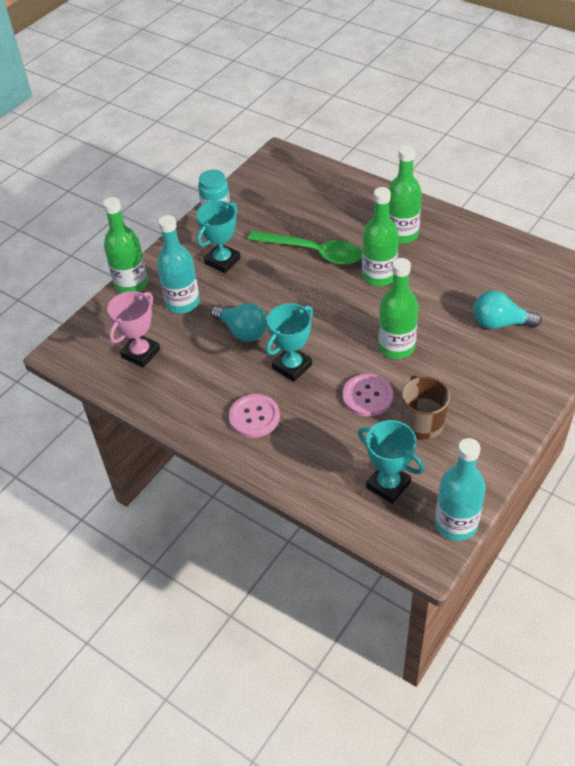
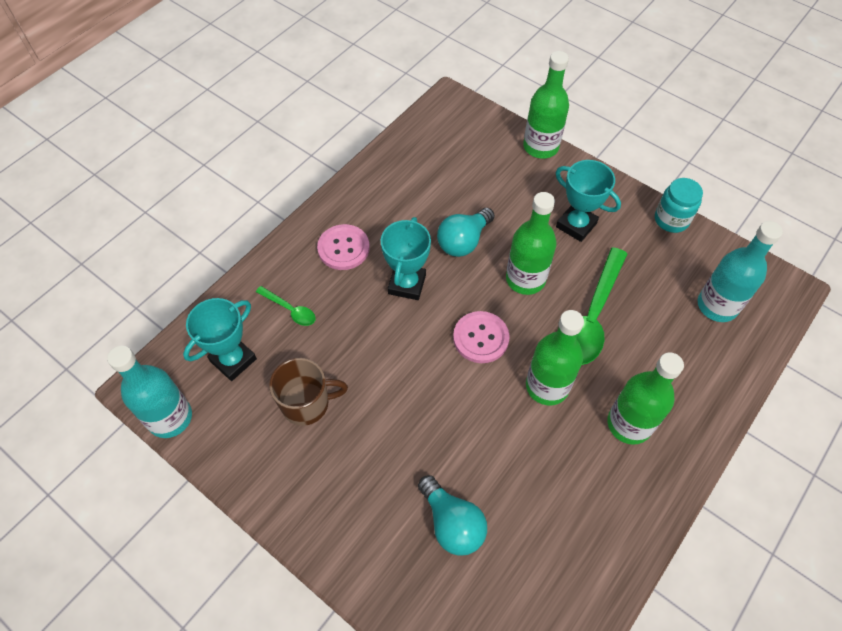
camera: 90 degrees right, 10 degrees up
(141, 353) = (441, 157): pink trophy -> none
(182, 303) = (510, 189): turquoise bottle -> turquoise bottle (717, 306)
(292, 366) = (407, 284): turquoise trophy -> turquoise trophy turned 60 degrees clockwise
(328, 449) = (290, 310): none -> green spoon
(367, 396) = (353, 353): pink button -> pink button (481, 338)
(396, 347) = (423, 391): green bottle -> green bottle (525, 279)
(500, 323) = (452, 523): turquoise light bulb -> turquoise light bulb turned 135 degrees clockwise

